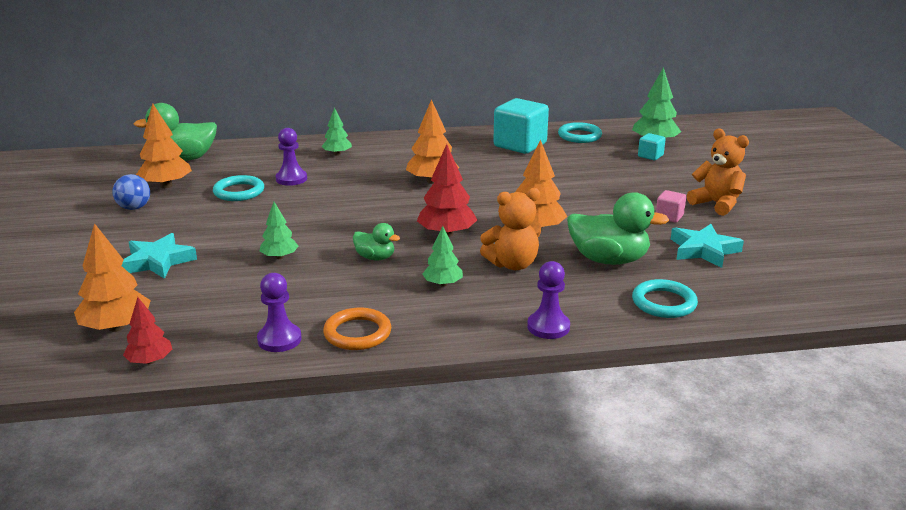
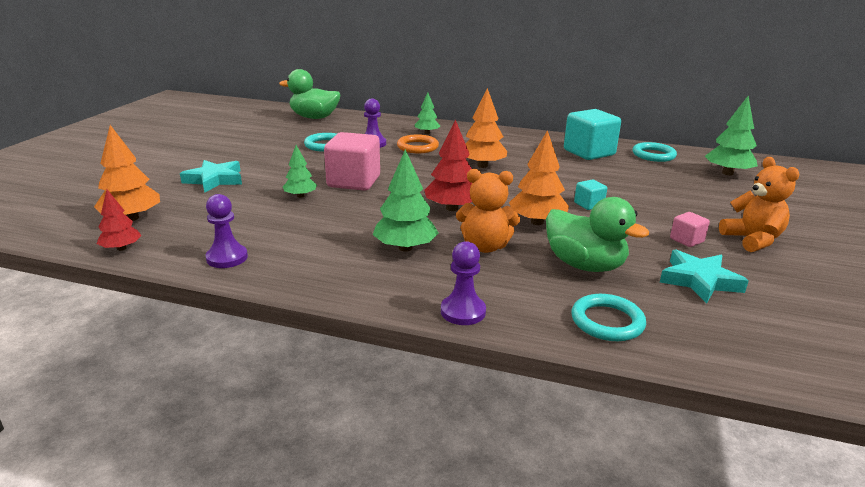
camera: 25 degrees right, 0 degrees up
(134, 208) = (243, 142): blue ball -> none
(166, 186) = (281, 132): orange tree -> none
(319, 228) = (354, 182): none -> pink cube
(357, 333) = (291, 269): orange ring -> orange ring (417, 147)
(375, 257) = (372, 213): green duck -> none
(443, 284) = (405, 248): green tree -> green tree, size x1.63
(650, 156) = (713, 183): turquoise cube -> turquoise cube (589, 205)

